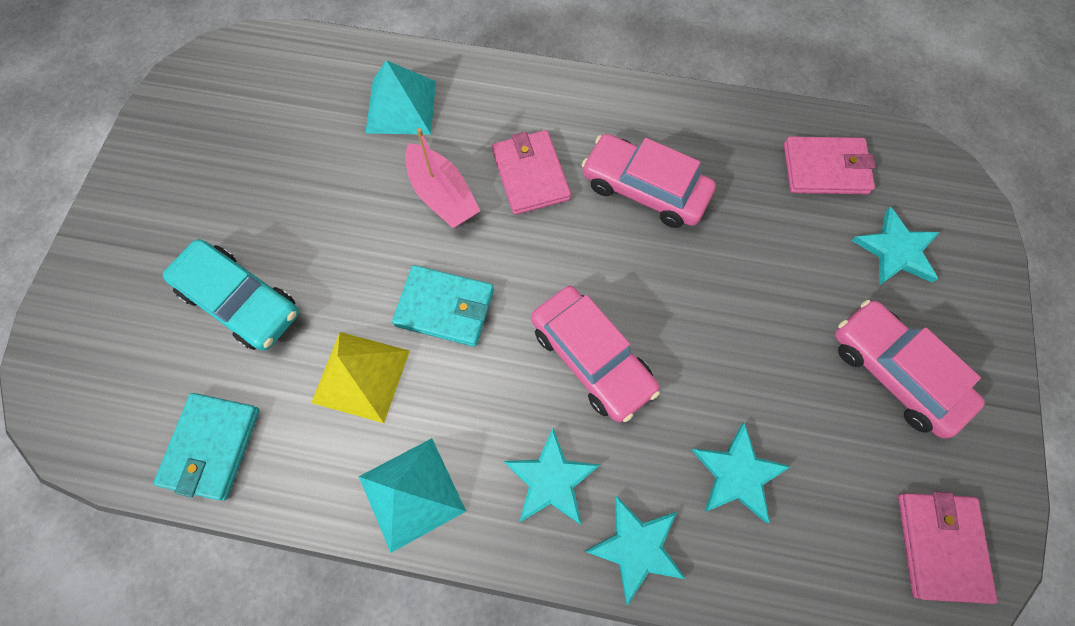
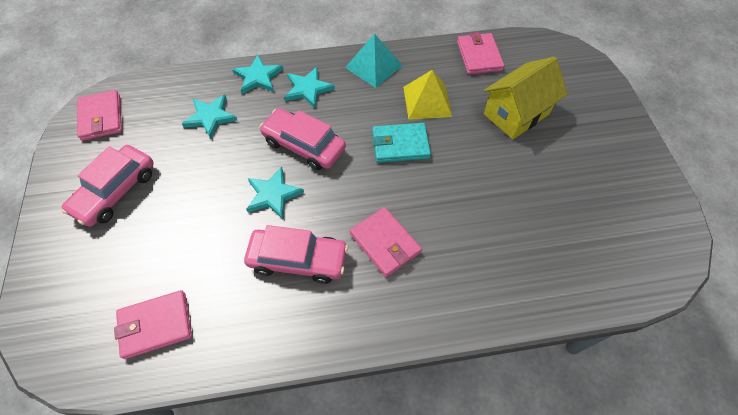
camera: 160 degrees right, 10 degrees down
(212, 446) = (479, 56): turquoise wallet -> pink wallet
(240, 301) = (516, 114): turquoise car -> yellow house
(401, 106) = (508, 266): turquoise pyramid -> none
(442, 195) = (439, 209): pink boat -> none
(894, 372) = (115, 191): pink car -> pink car turned 90 degrees clockwise
(896, 250) = (103, 273): turquoise star -> turquoise star (273, 194)

